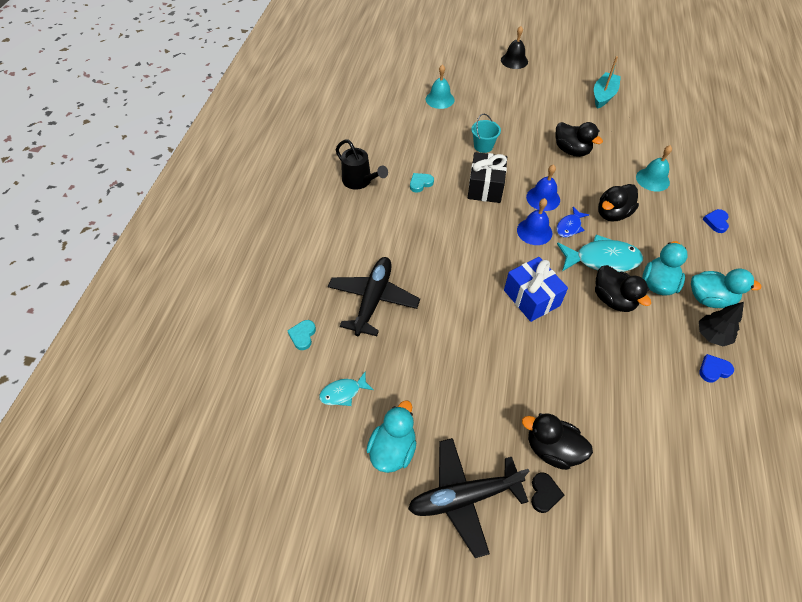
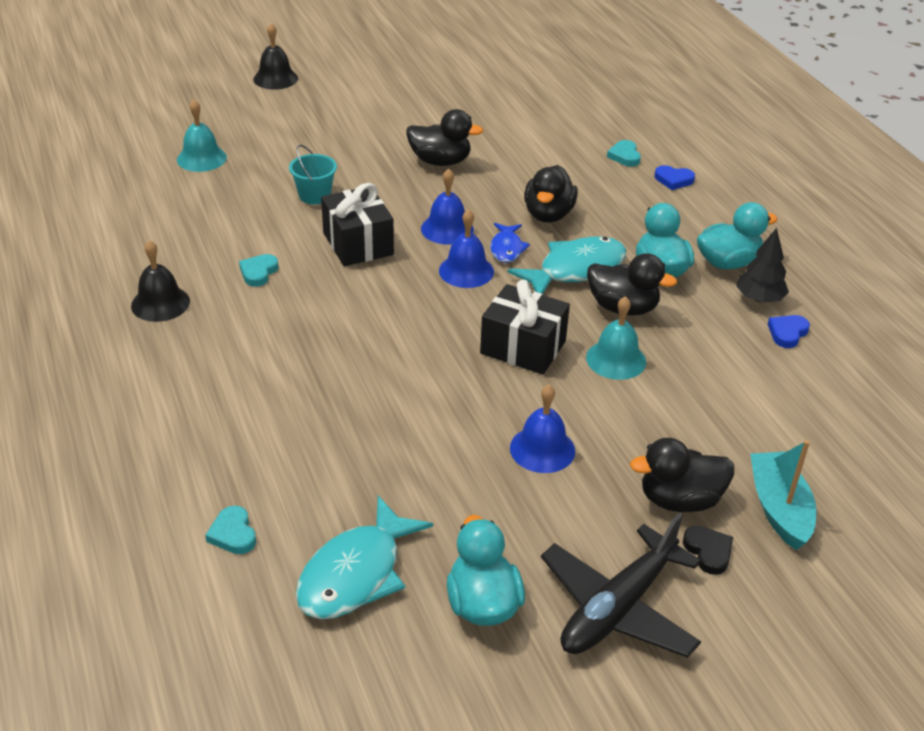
camera: 35 degrees left, 15 degrees down
(343, 392) = (356, 574): turquoise fish -> turquoise fish, size x1.82
(360, 181) = (160, 303): black watering can -> black bell
(373, 299) = (306, 441): black plane -> none
(494, 370) = (542, 449): none -> blue bell
(531, 298) = (523, 347): blue gift -> black gift
(603, 95) = (432, 85): turquoise boat -> turquoise boat (779, 509)
(652, 179) = (566, 160): turquoise bell -> turquoise bell (616, 359)
(694, 191) = (624, 156): none -> turquoise heart
(716, 222) = (673, 180): blue heart -> blue heart turned 60 degrees counterclockwise

